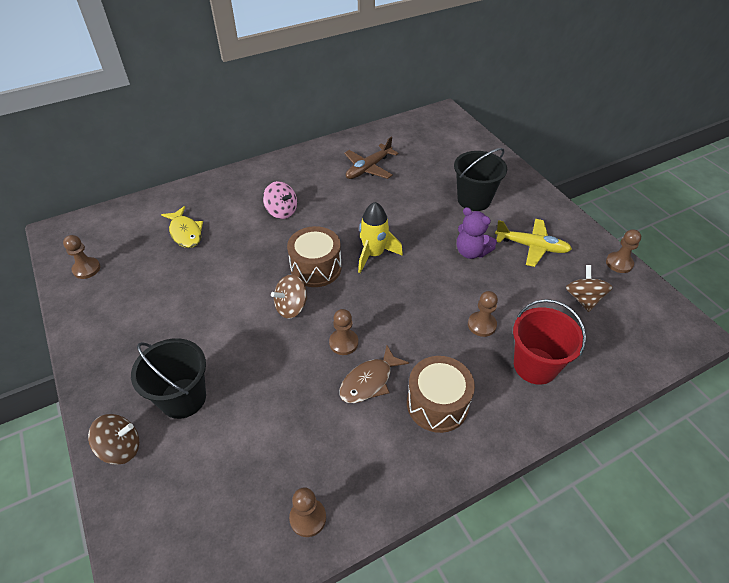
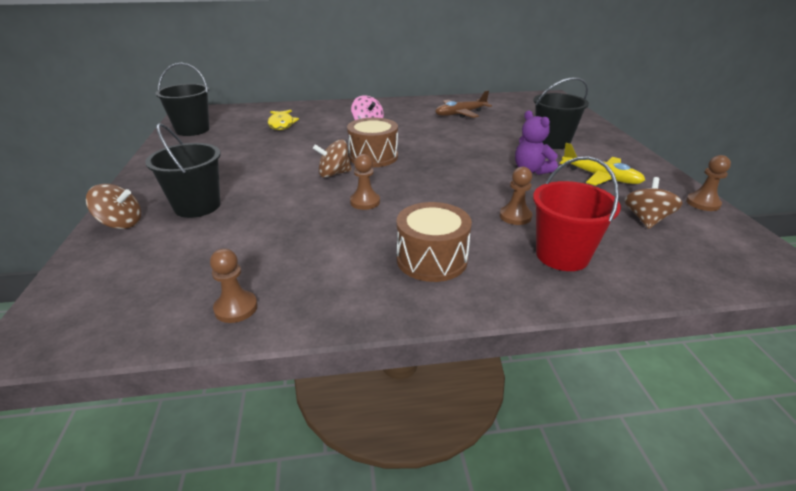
camera: 20 degrees right, 15 degrees down
(86, 269) = (192, 130): brown pawn -> black bucket
(369, 381) = (371, 230): brown fish -> none
(374, 254) = (432, 157): yellow rocket -> none

